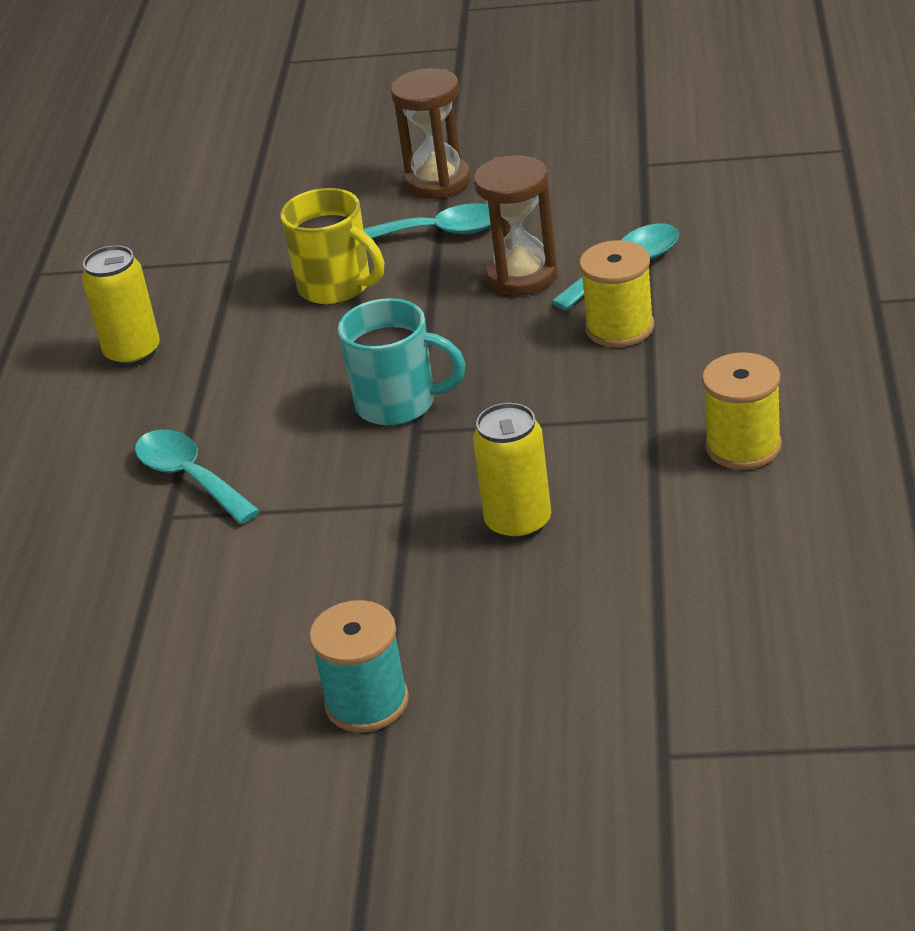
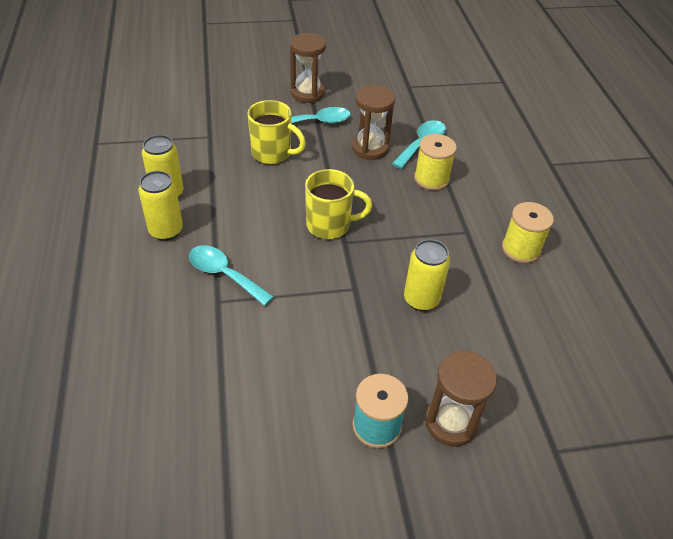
camera: 20 degrees left, 10 degrees up
(113, 410) = (166, 231): none -> yellow can
(398, 404) = (330, 225): turquoise mug -> yellow mug
(495, 705) = (451, 422): none -> brown hourglass

